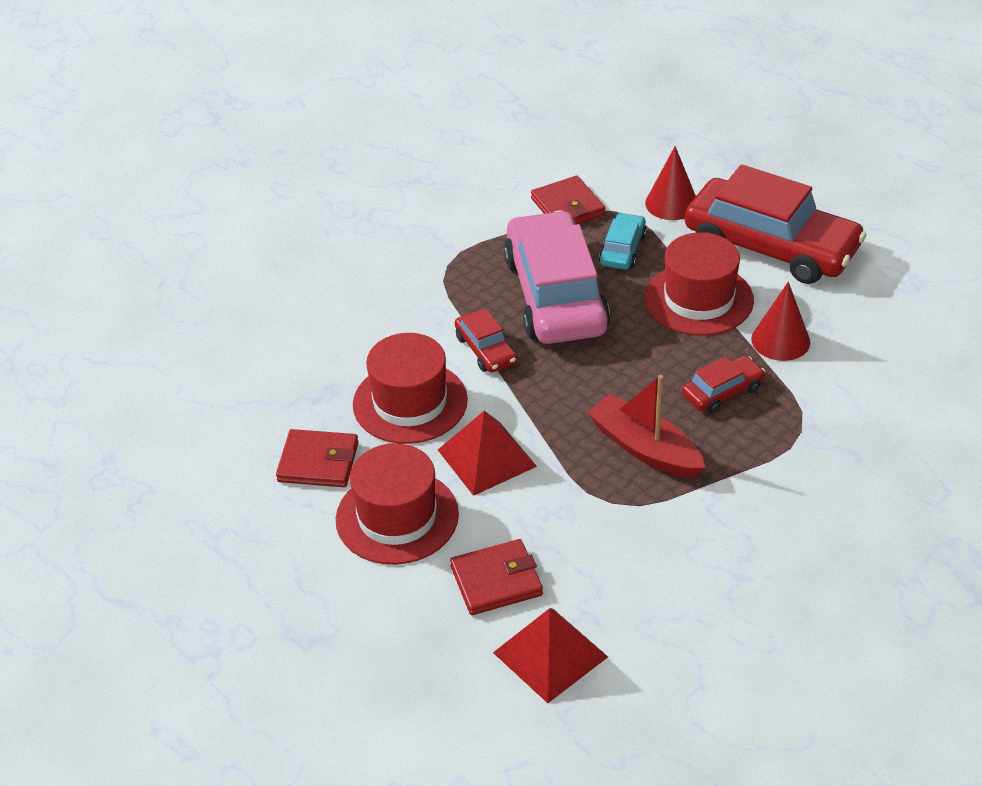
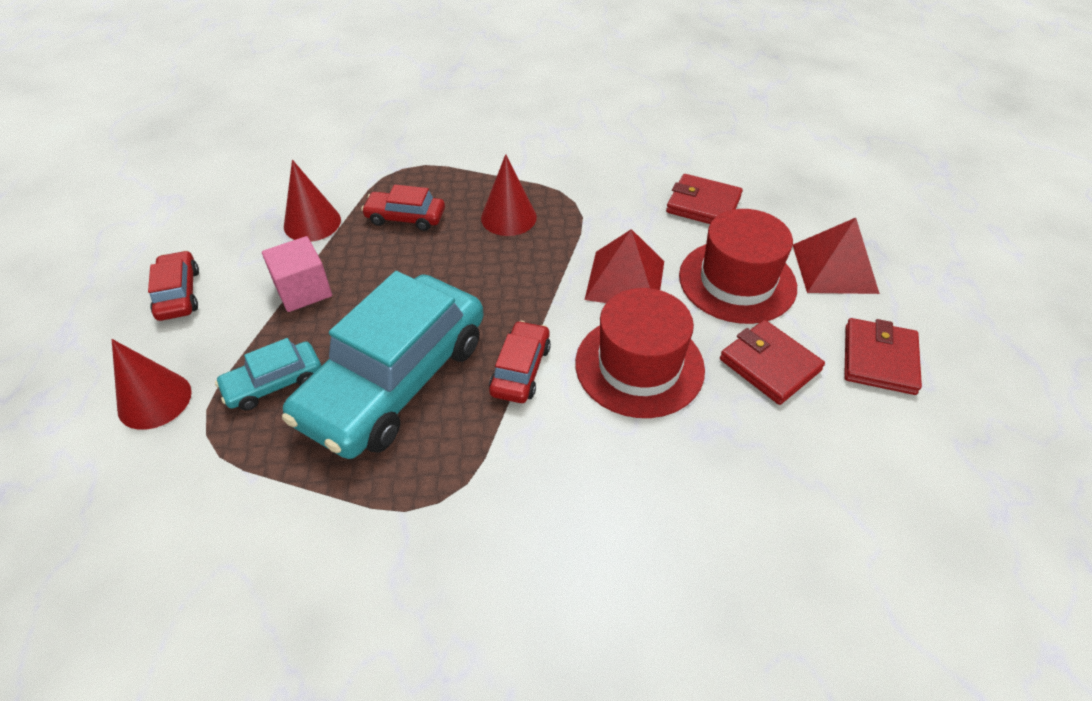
camera: 140 degrees left, 5 degrees up
(550, 654) = (709, 155): red pyramid -> red pyramid (834, 268)
(555, 295) = (394, 380): pink car -> turquoise car
(568, 207) = (232, 480): red wallet -> red wallet (879, 359)
(644, 448) = (508, 217): red boat -> red cone
(699, 299) = (303, 290): red hat -> pink cube
(771, 246) = (178, 294): red car -> red car, size x0.45

